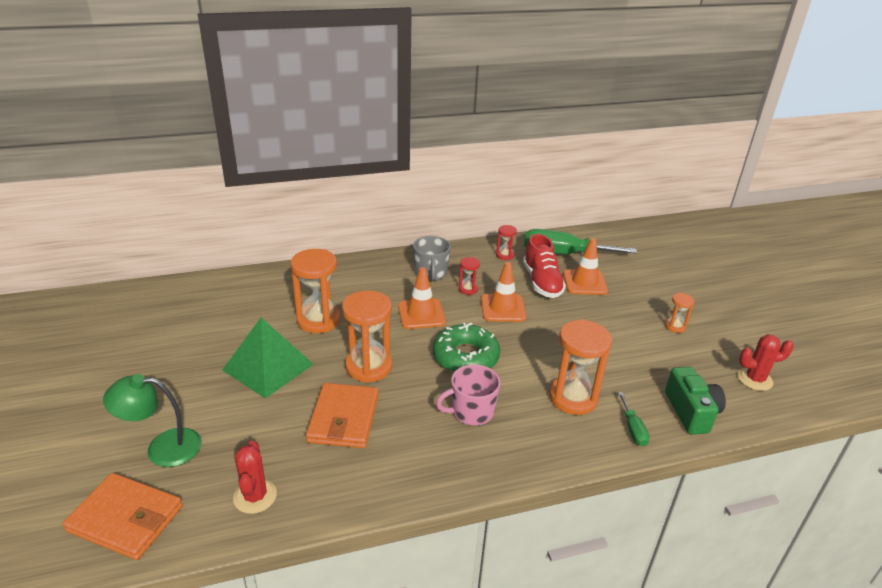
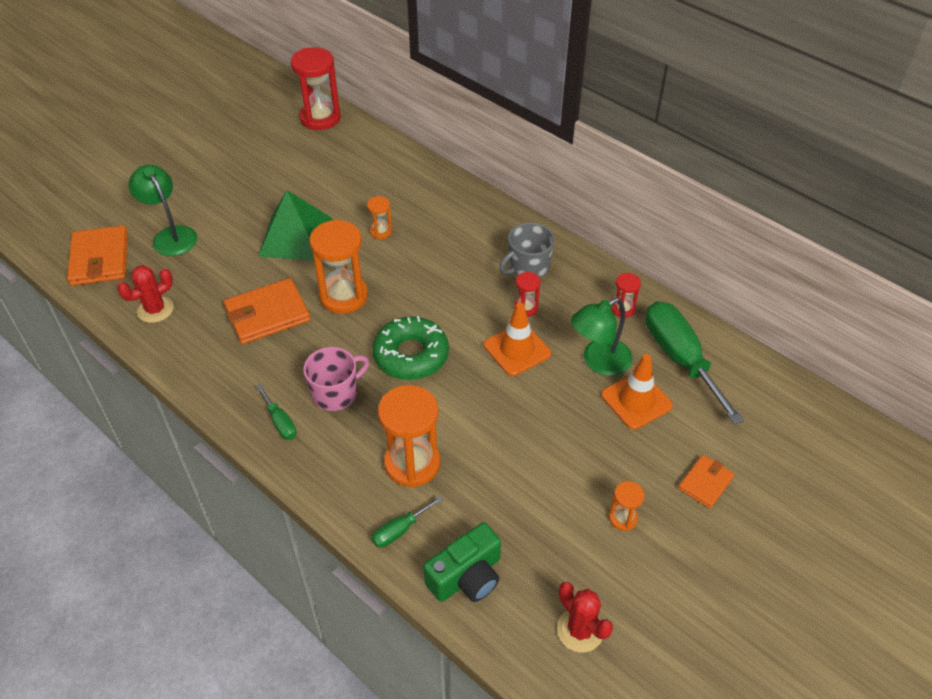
camera: 60 degrees right, 15 degrees up
(139, 298) = (320, 118): none -> red hourglass
(318, 320) = (381, 231): orange hourglass -> orange hourglass, size x0.49
(421, 314) = (450, 293): orange traffic cone -> none
(471, 411) = (336, 393): pink mug -> pink mug turned 105 degrees clockwise
(477, 457) = (280, 422): none -> green screwdriver
(542, 282) = (598, 362): red shoe -> green lamp
(664, 287) = (705, 483): none -> orange wallet

